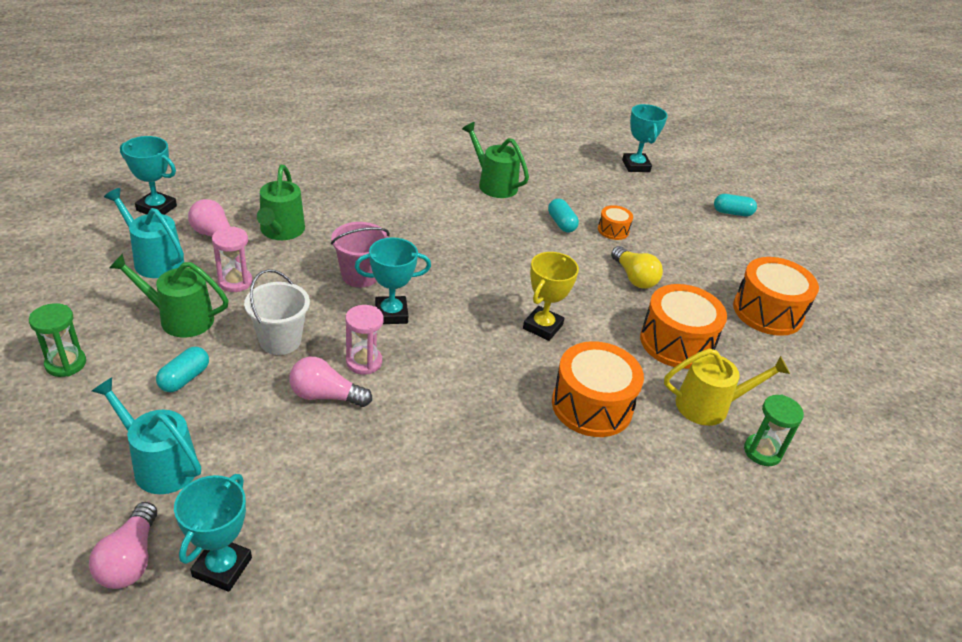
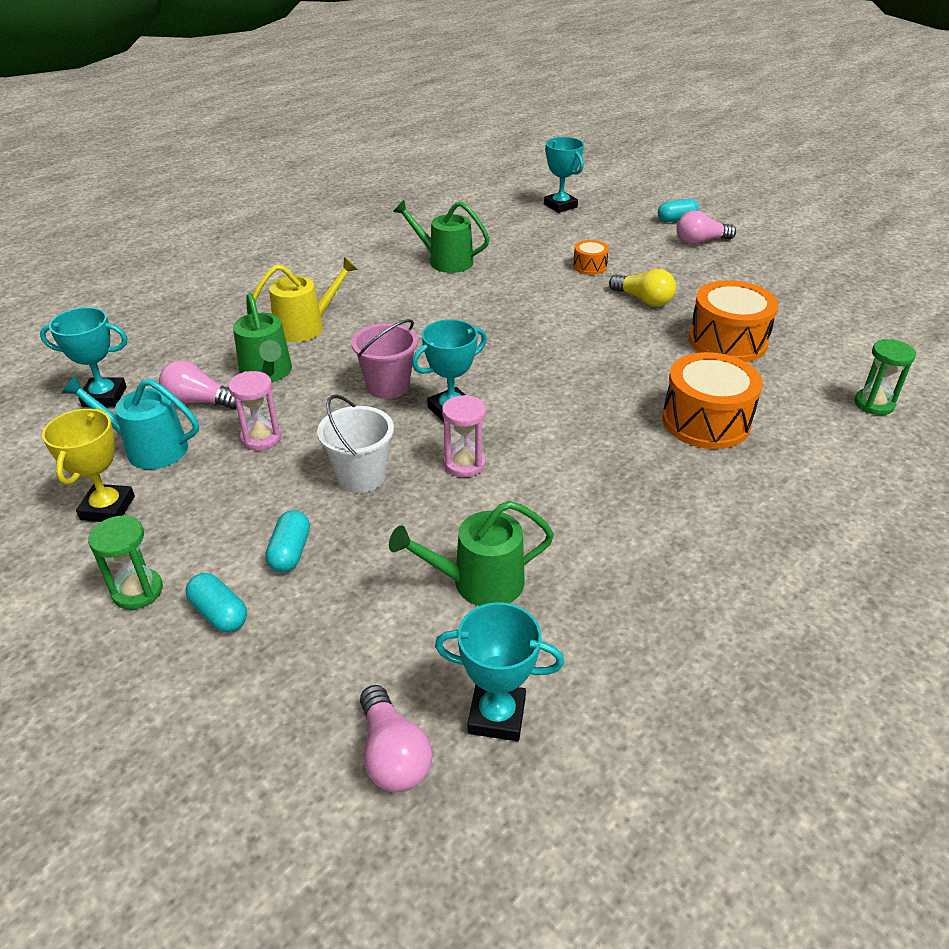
camera: 20 degrees left, 0 degrees up
(160, 464) = (340, 647): turquoise watering can -> none
(180, 318) = (231, 495): green watering can -> green watering can (479, 582)
(222, 567) = (496, 716): turquoise trophy -> turquoise trophy turned 75 degrees counterclockwise
(325, 396) = (454, 510): pink light bulb -> pink light bulb (700, 242)
(543, 327) = (602, 370): yellow trophy -> yellow trophy (108, 508)
(561, 223) = (538, 275): turquoise capsule -> turquoise capsule (219, 613)
(709, 406) = (800, 384): yellow watering can -> yellow watering can (305, 327)
(768, 312) = (776, 290): orange drum -> none

